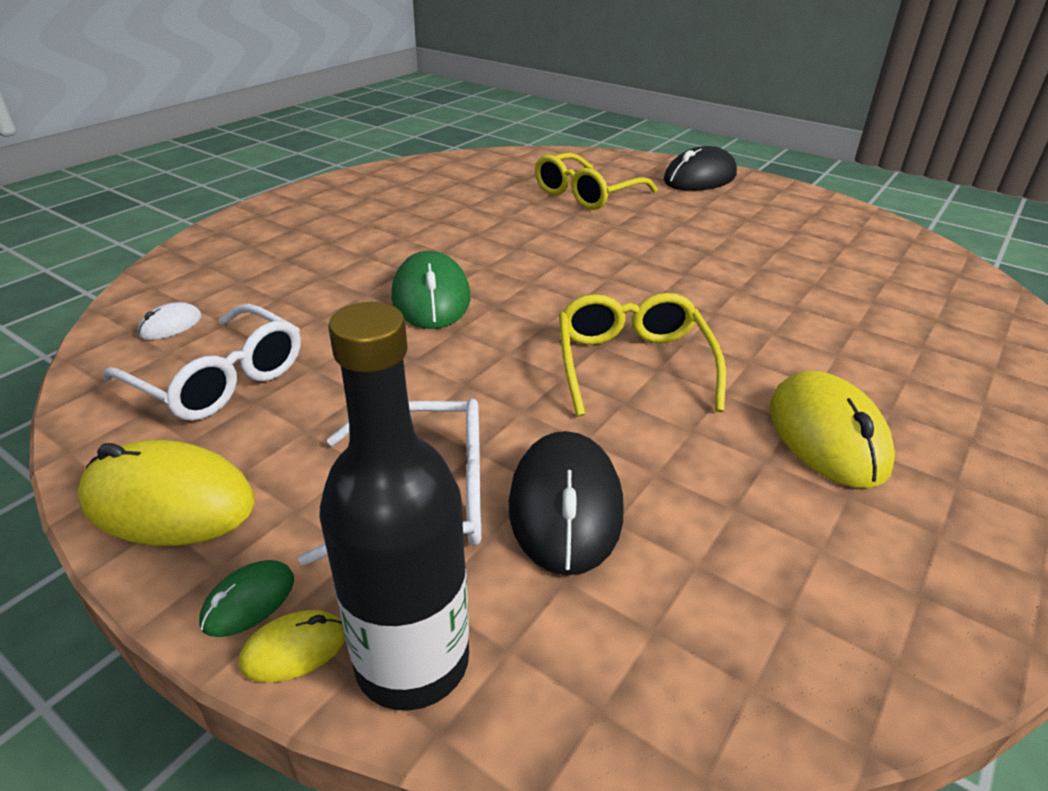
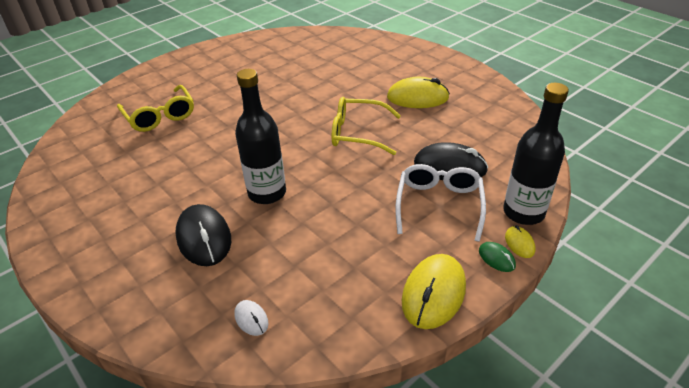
camera: 75 degrees left, 5 degrees up
(219, 379) = (328, 284): white glasses -> none
(431, 298) = (267, 193): green mouse -> black bottle
(699, 178) = (167, 72): black mouse -> black mouse (204, 238)

